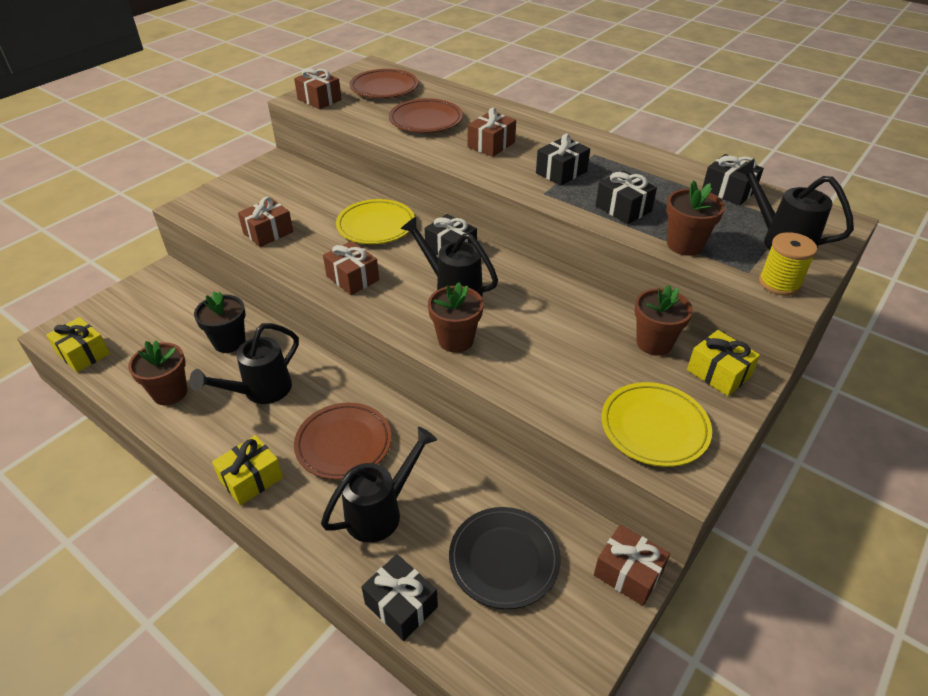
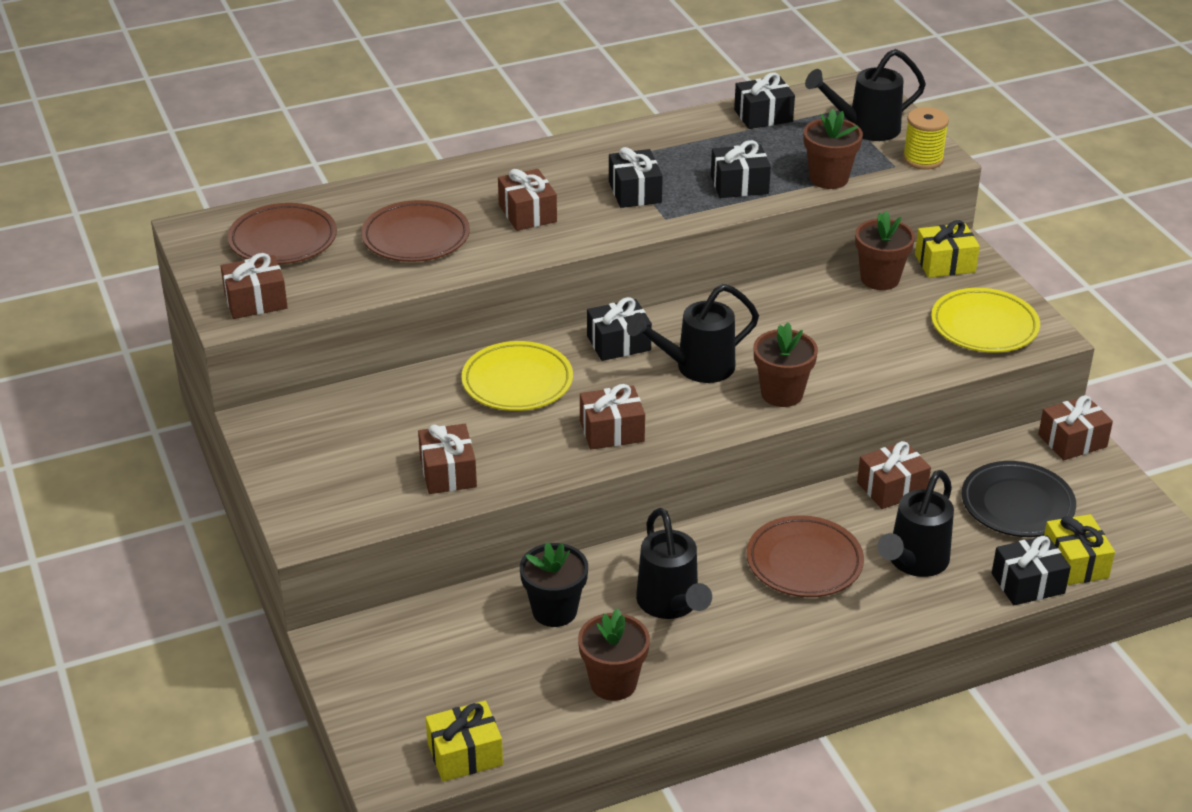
camera: 60 degrees left, 5 degrees down
(251, 479) = (808, 644): yellow gift -> yellow gift (1075, 563)
(381, 511) = (913, 563): black watering can -> black watering can turned 135 degrees counterclockwise
(466, 465) = (891, 488): none -> brown gift

